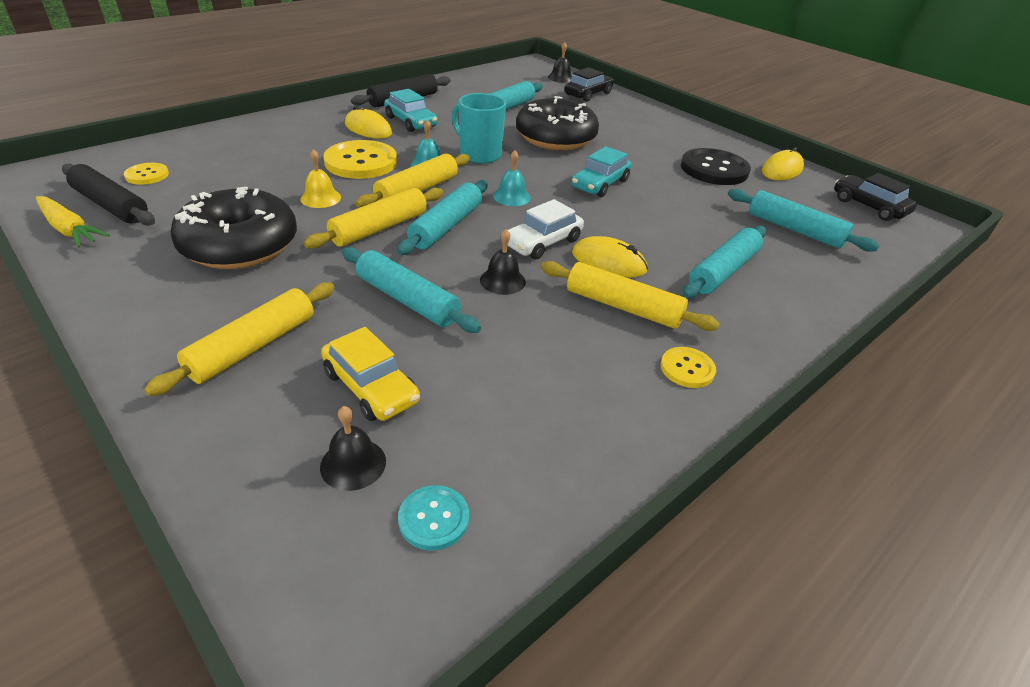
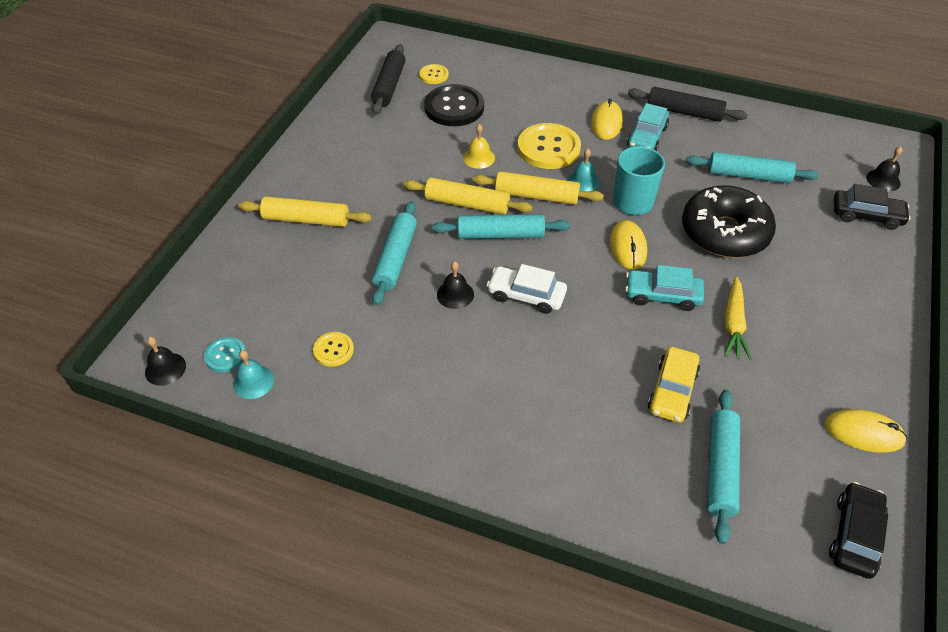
camera: 65 degrees right, 10 degrees up
(69, 230) = (353, 90): yellow carrot -> yellow carrot (733, 324)
(240, 245) = (393, 158): black donut -> none
(353, 464) = (244, 306): black bell -> black bell (165, 369)
(371, 387) = (305, 283): yellow car -> yellow car (672, 391)
(511, 196) = (580, 250): turquoise bell -> turquoise bell (253, 382)
(608, 262) = (533, 345): yellow mouse -> yellow mouse (628, 247)
(623, 307) = (476, 373): yellow rolling pin -> none
(687, 369) = (426, 434): yellow button -> yellow button (333, 350)
(714, 169) = (793, 371): black button -> black button (454, 107)
(723, 271) = (585, 426): turquoise rolling pin -> none

